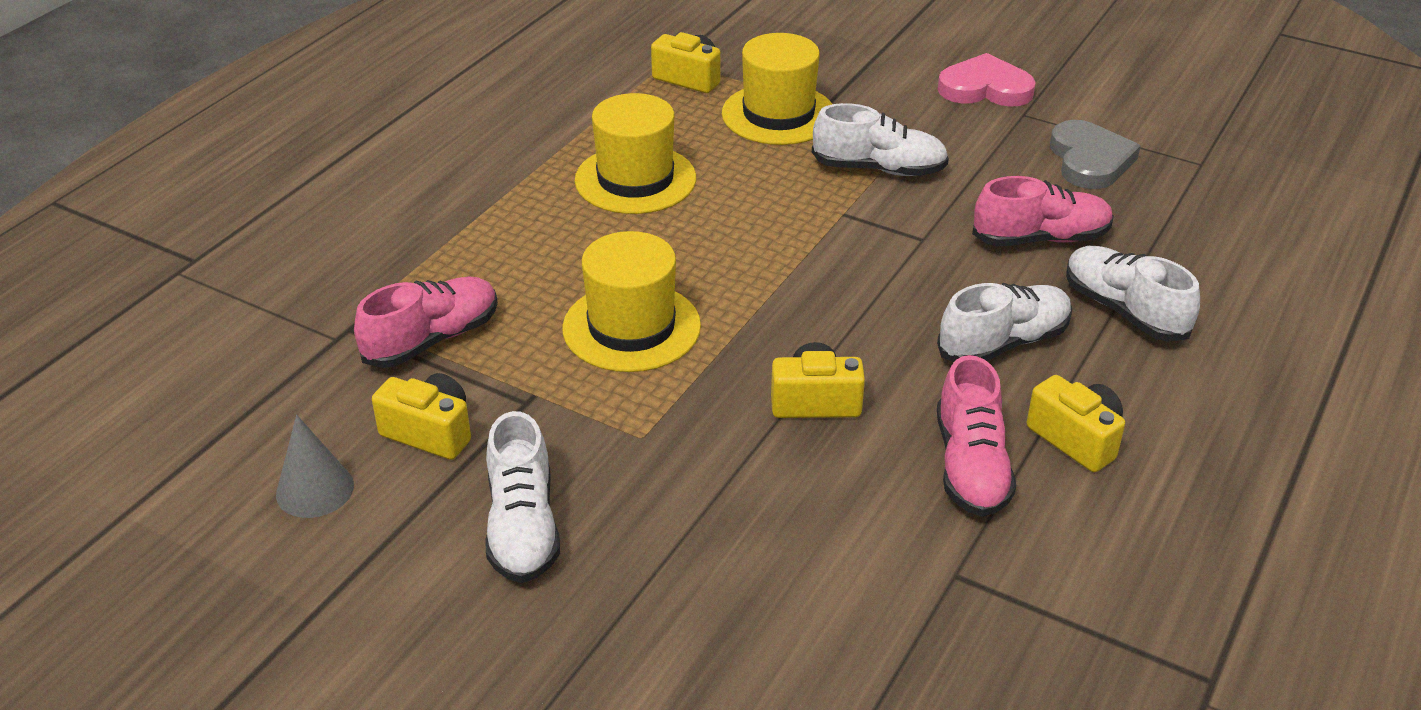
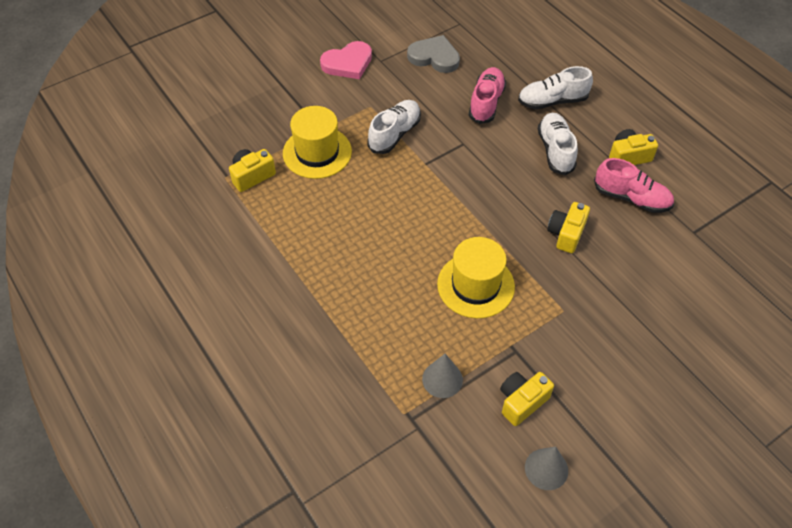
camera: 65 degrees left, 15 degrees up
(432, 339) = (442, 379): pink shoe -> grey cone
(523, 527) = (609, 381): white shoe -> none
(635, 179) = (342, 237): yellow hat -> none
(985, 88) = (348, 63): pink heart -> pink heart turned 150 degrees counterclockwise

